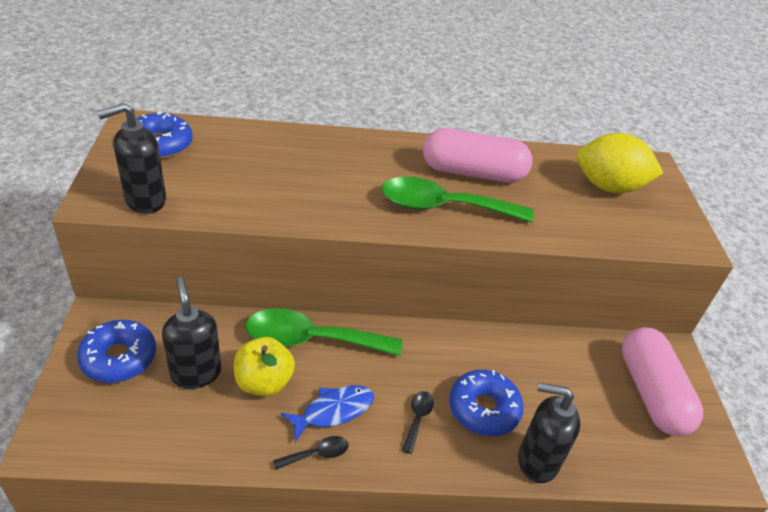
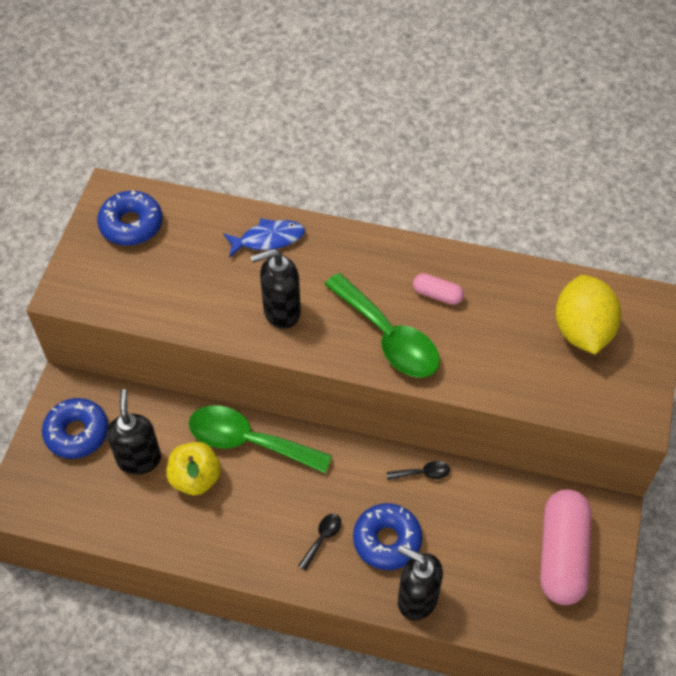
camera: 20 degrees right, 15 degrees up
(145, 201) = (107, 296): black soap dispenser -> black soap dispenser (281, 312)
(317, 454) = (225, 555): black spoon -> black spoon (423, 473)
(333, 411) = (249, 517): blue fish -> blue fish (268, 239)
(443, 207) = (388, 337): green spoon -> green spoon turned 150 degrees counterclockwise
(473, 173) = (437, 295): pink capsule -> pink capsule, size x0.46
(608, 187) = (582, 330): yellow lemon -> yellow lemon turned 60 degrees clockwise

